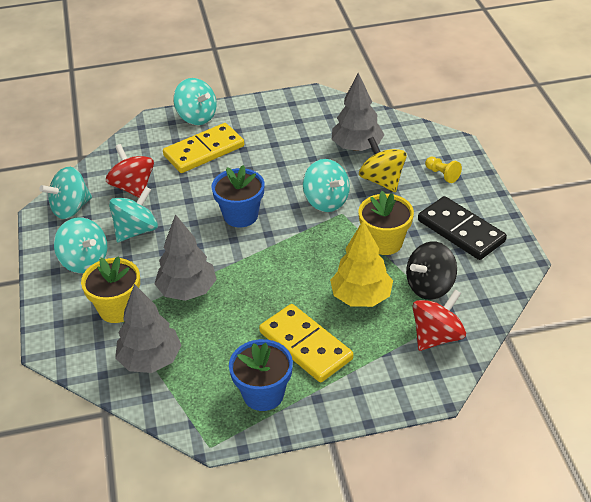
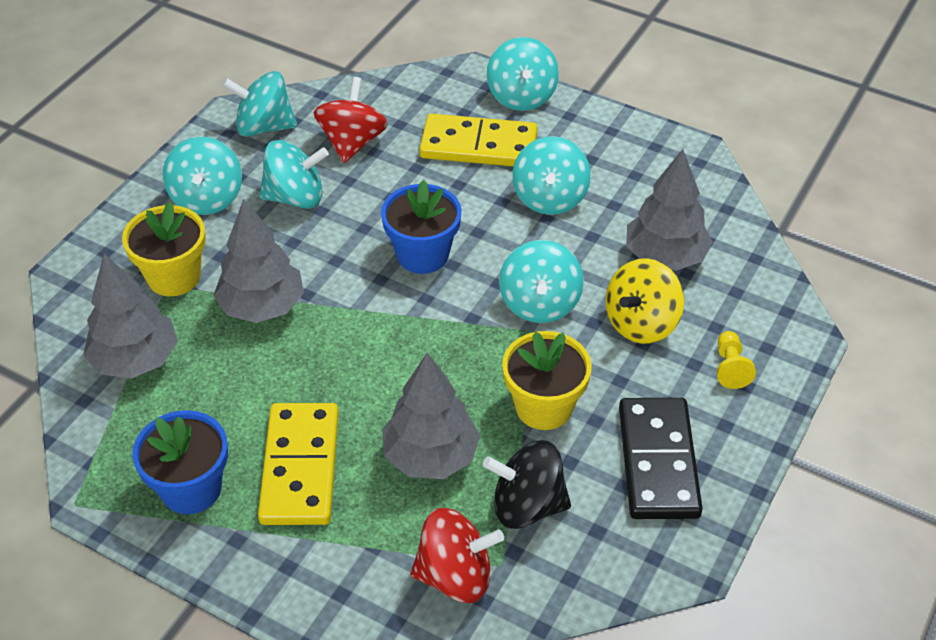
camera: 40 degrees right, 5 degrees up
(271, 154) = (550, 198): none -> turquoise spinning top
(361, 297) = (431, 456): yellow tree -> grey tree
(382, 181) = (641, 323): yellow spinning top -> yellow spinning top turned 150 degrees counterclockwise

